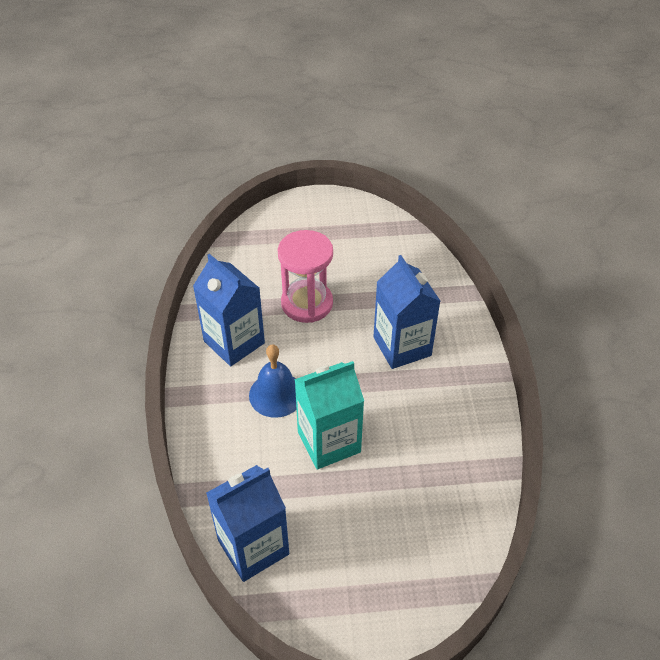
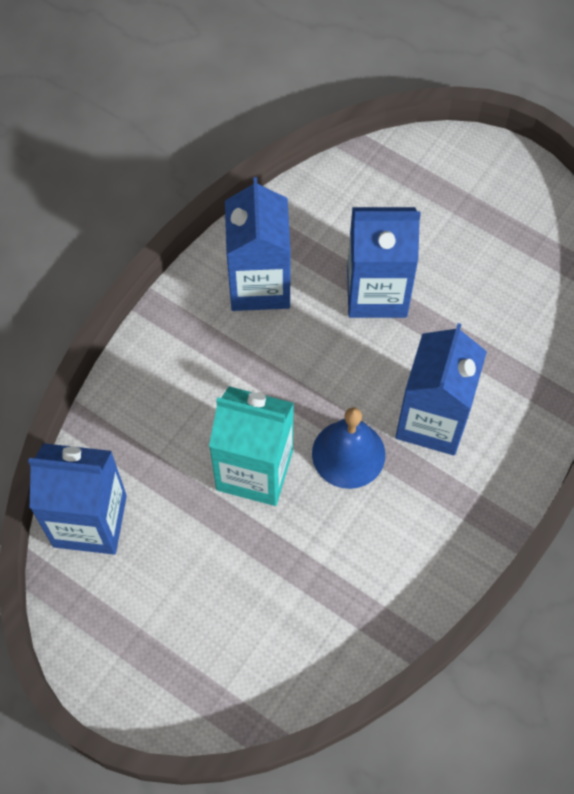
camera: 40 degrees right, 15 degrees up
(276, 394) = (249, 377): blue bell -> blue bell (348, 454)
(307, 303) = (376, 292): pink hourglass -> blue carton

